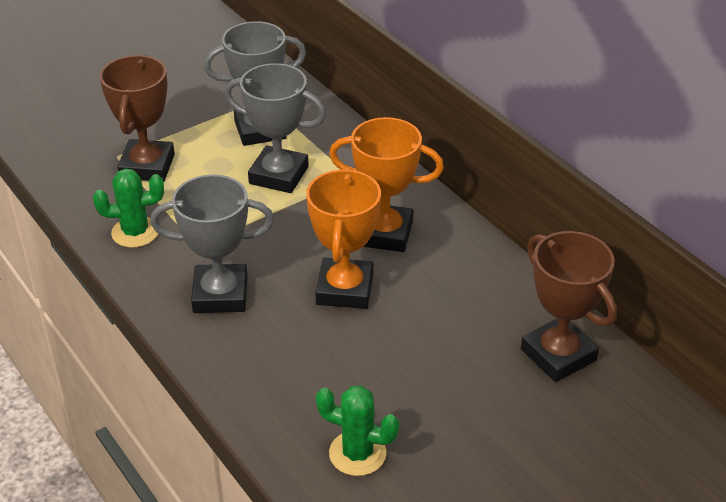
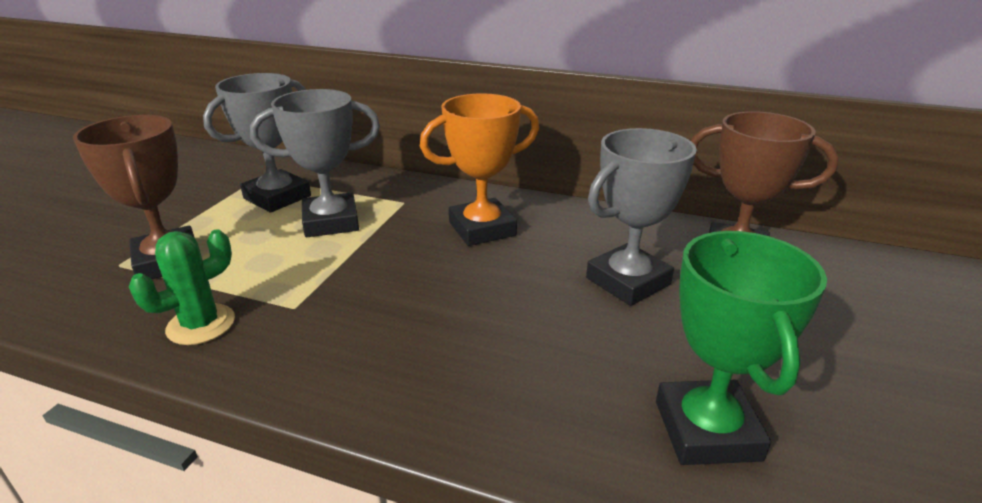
camera: 35 degrees left, 10 degrees down
(220, 294) = (369, 342): grey trophy -> grey trophy (628, 281)
(345, 289) = (498, 283): orange trophy -> none
(357, 453) = (707, 430): green cactus -> green trophy

